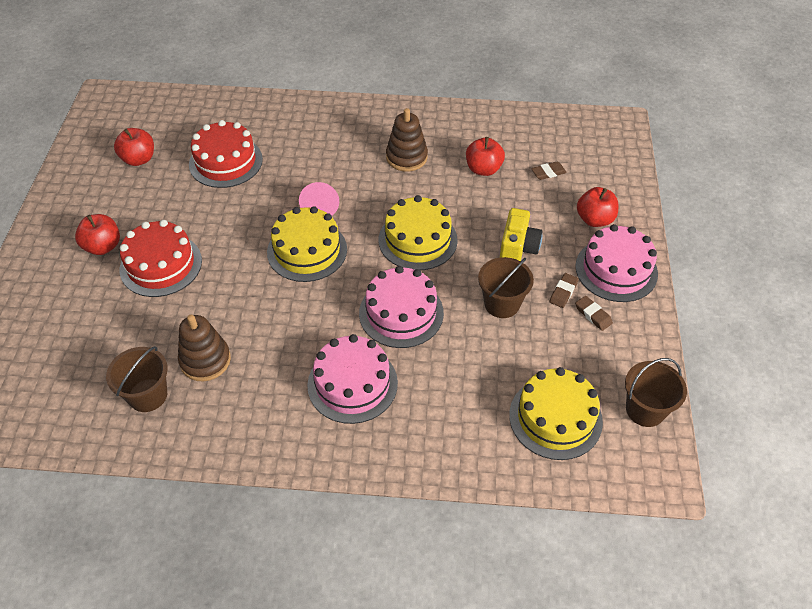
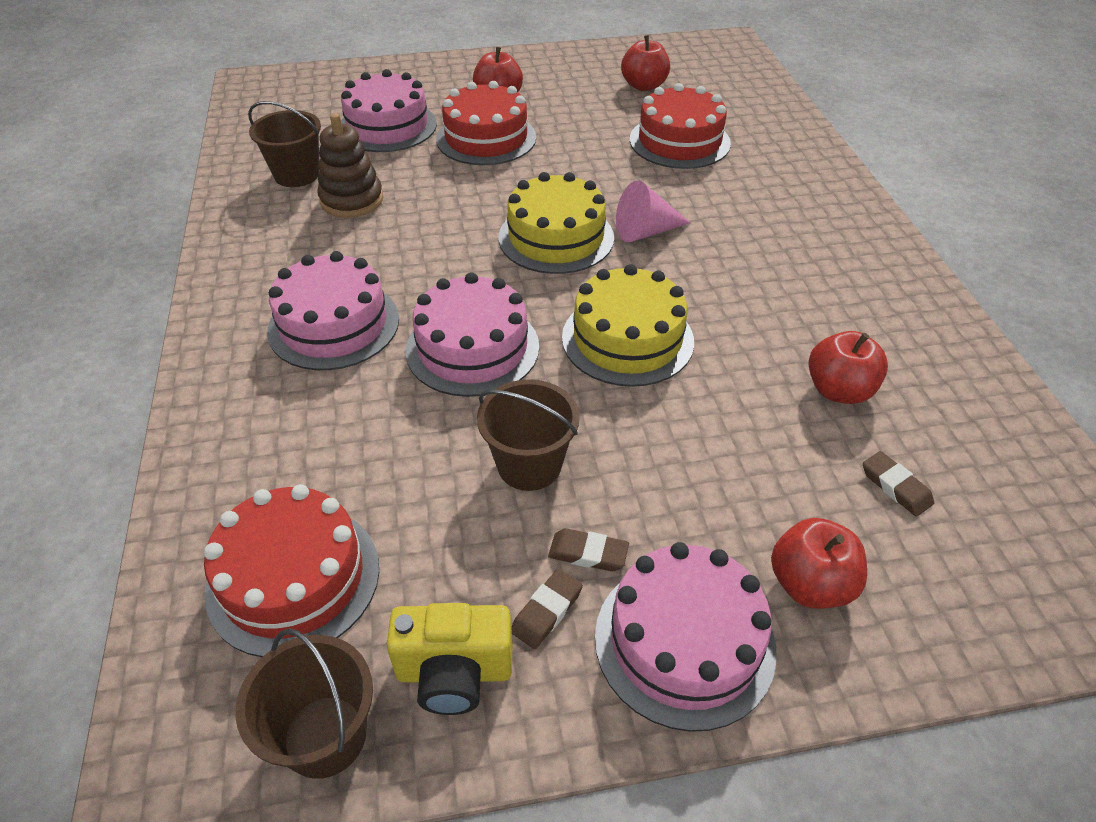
camera: 75 degrees right, 5 degrees down
(104, 325) = (387, 126): none -> pink cake
(406, 157) = (802, 294): brown stacking toy -> none
(518, 249) = (667, 468): yellow camera -> yellow camera (454, 673)
(555, 418) = (293, 578): yellow cake -> red cake

